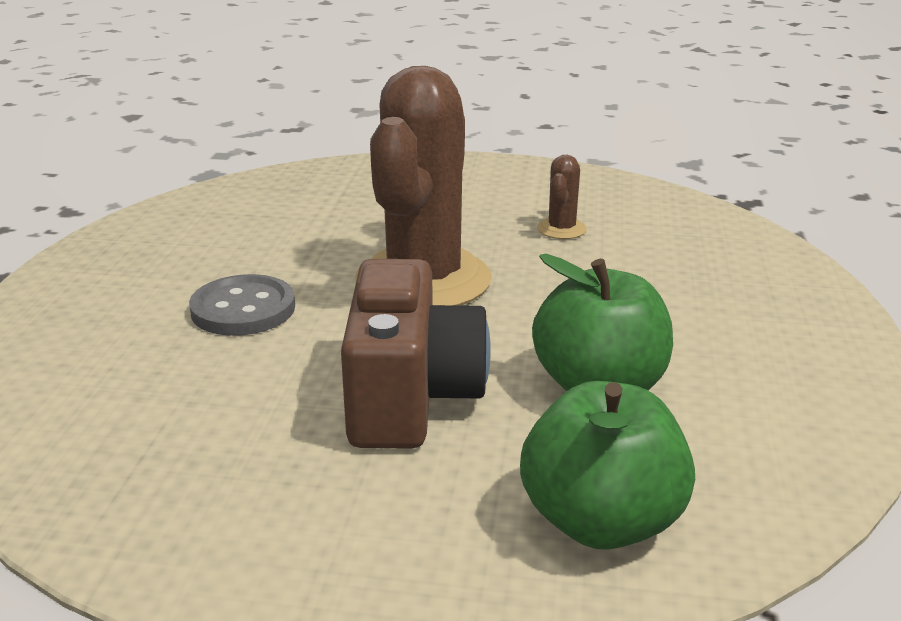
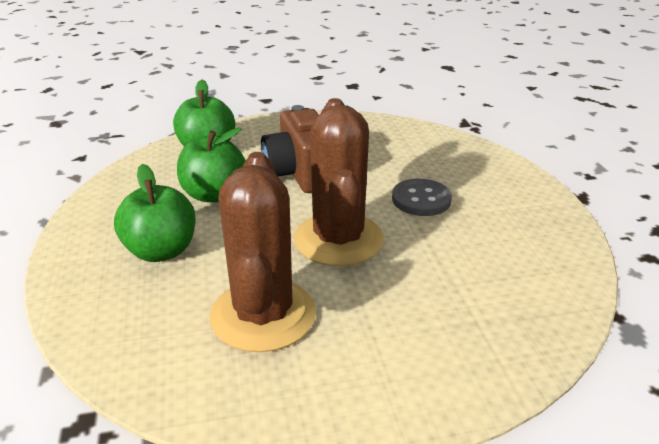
camera: 160 degrees right, 5 degrees up
(561, 229) = (263, 315): brown cactus -> brown cactus, size x2.50
(691, 311) = (161, 251): none -> green apple

